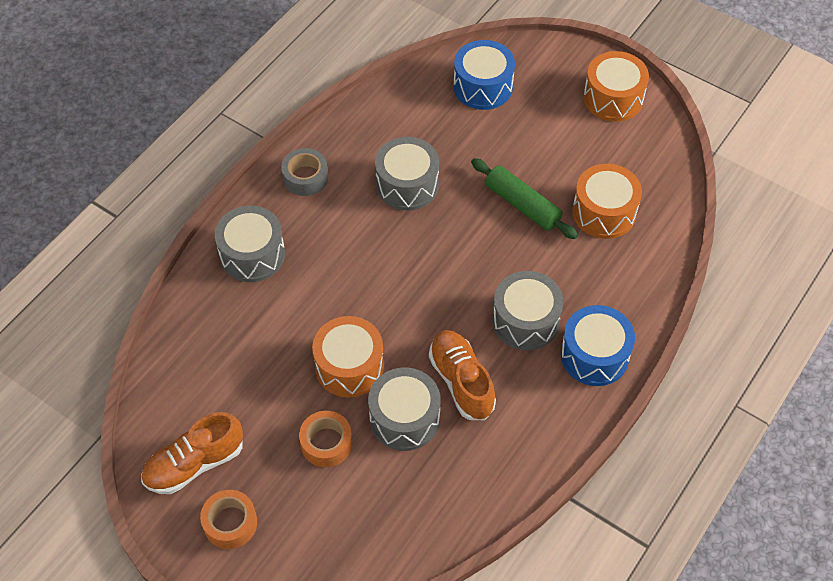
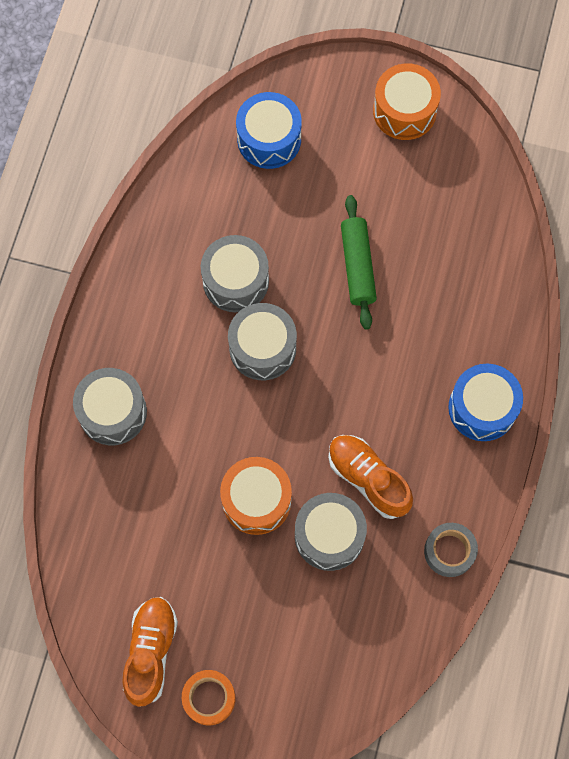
camera: 20 degrees left, 15 degrees up
(195, 464) = (150, 652): orange shoe -> orange shoe turned 150 degrees clockwise
(305, 177) = (130, 306): grey tape -> grey tape (449, 551)
(326, 443) = (266, 587): orange tape -> none
(522, 205) = (358, 266): green rolling pin -> green rolling pin turned 60 degrees clockwise
(525, 321) = (405, 393): grey drum -> grey drum (262, 348)
(604, 212) = (439, 248): orange drum -> none

